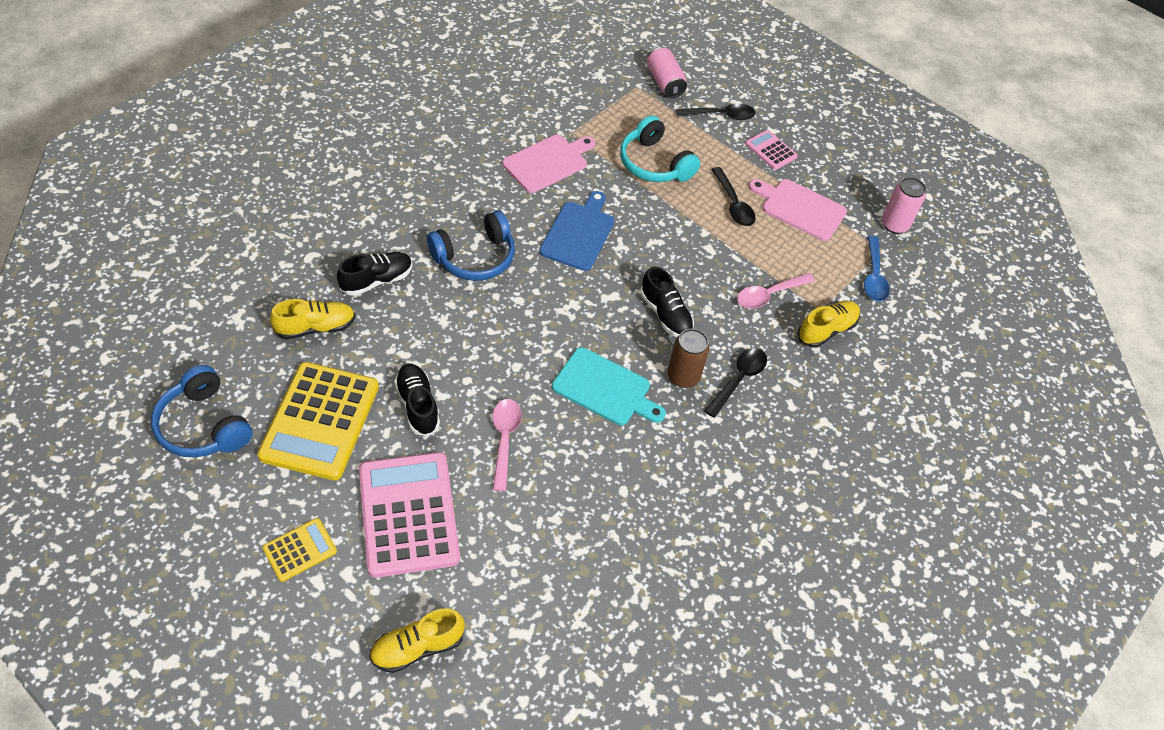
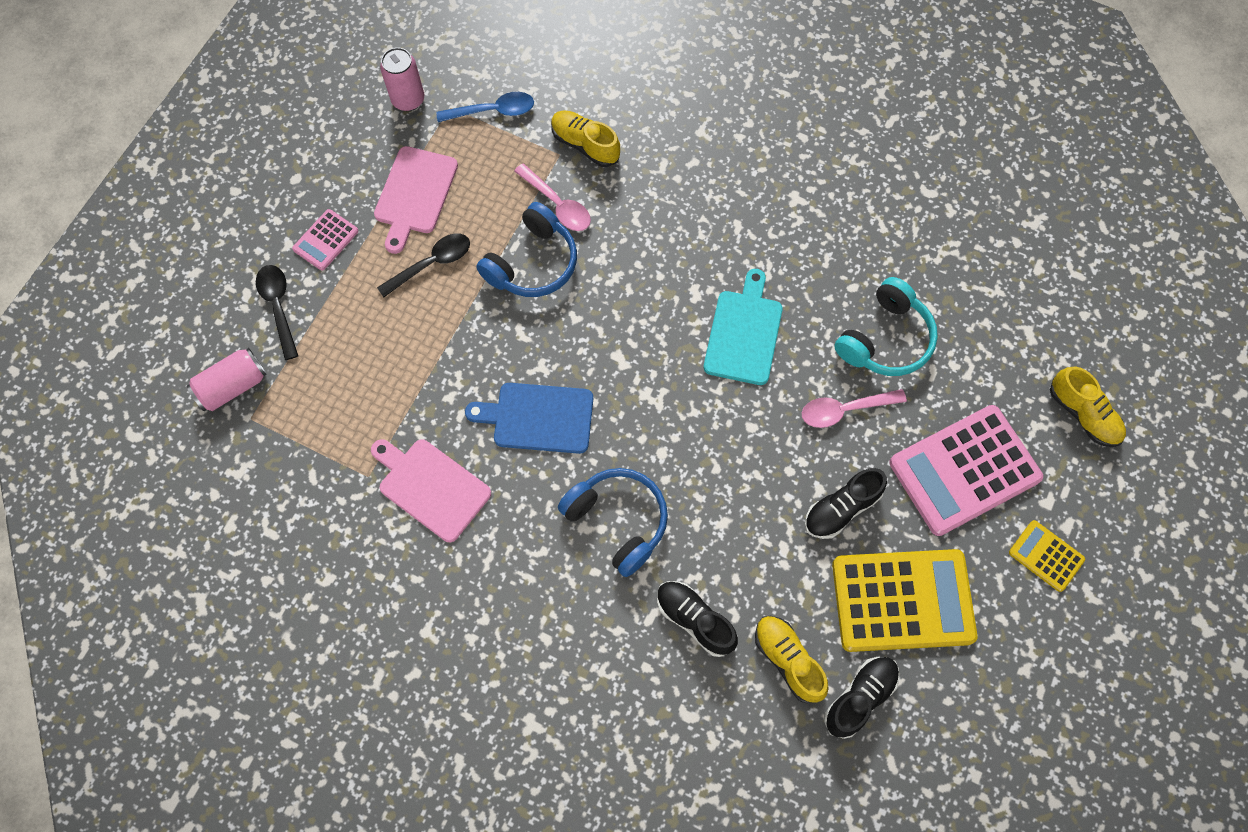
camera: 100 degrees left, 15 degrees up
(204, 425) = (960, 721): blue headphones -> blue headphones (532, 263)
(654, 163) = (392, 363): turquoise headphones -> turquoise headphones (885, 339)
(665, 314) = (623, 299): black shoe -> black shoe (859, 697)
(683, 376) = (698, 264): brown can -> none
(738, 379) = (681, 213): black spoon -> none

